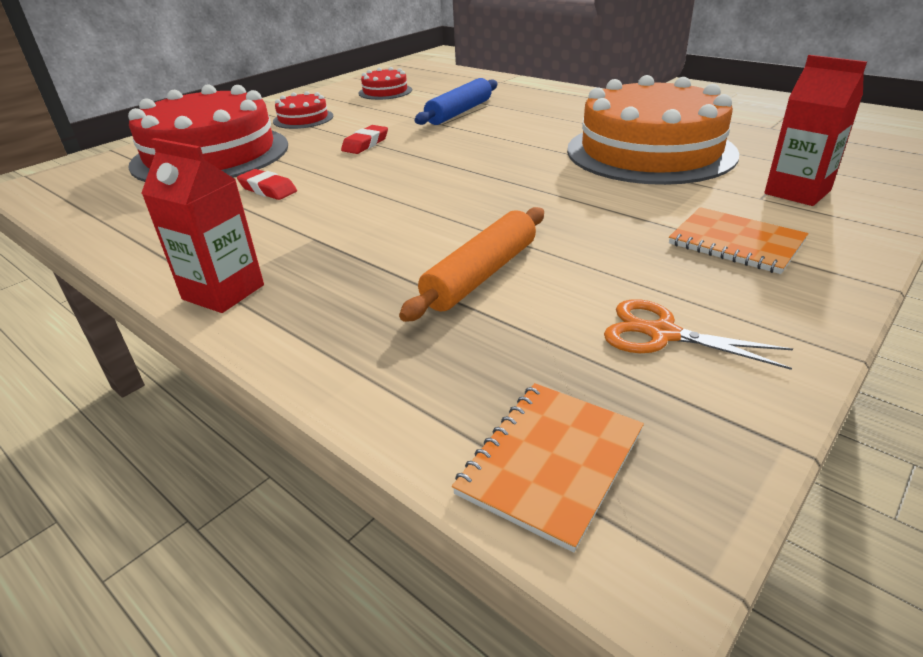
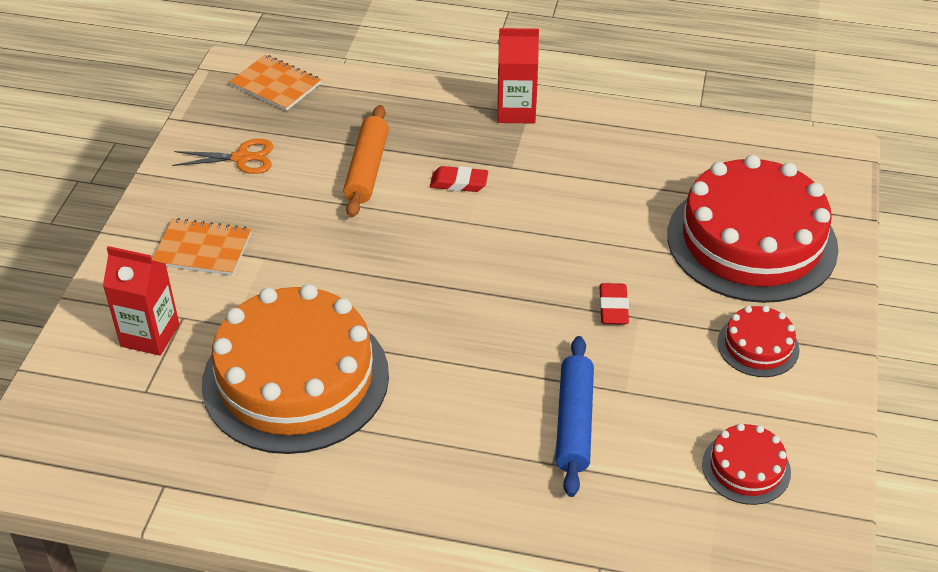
camera: 150 degrees right, 10 degrees up
(268, 189) = (618, 207): red eraser -> red eraser (459, 183)
(551, 462) = (275, 85): orange notebook -> orange notebook turned 60 degrees counterclockwise

